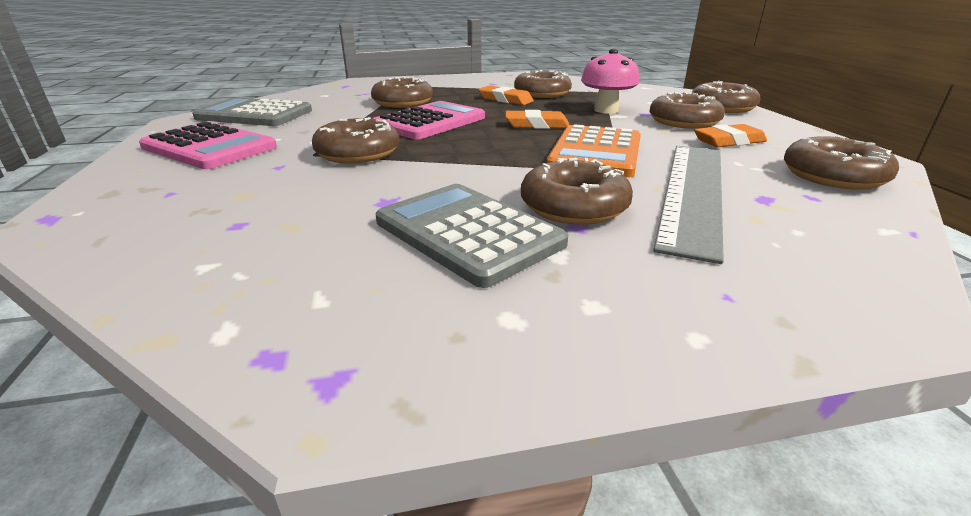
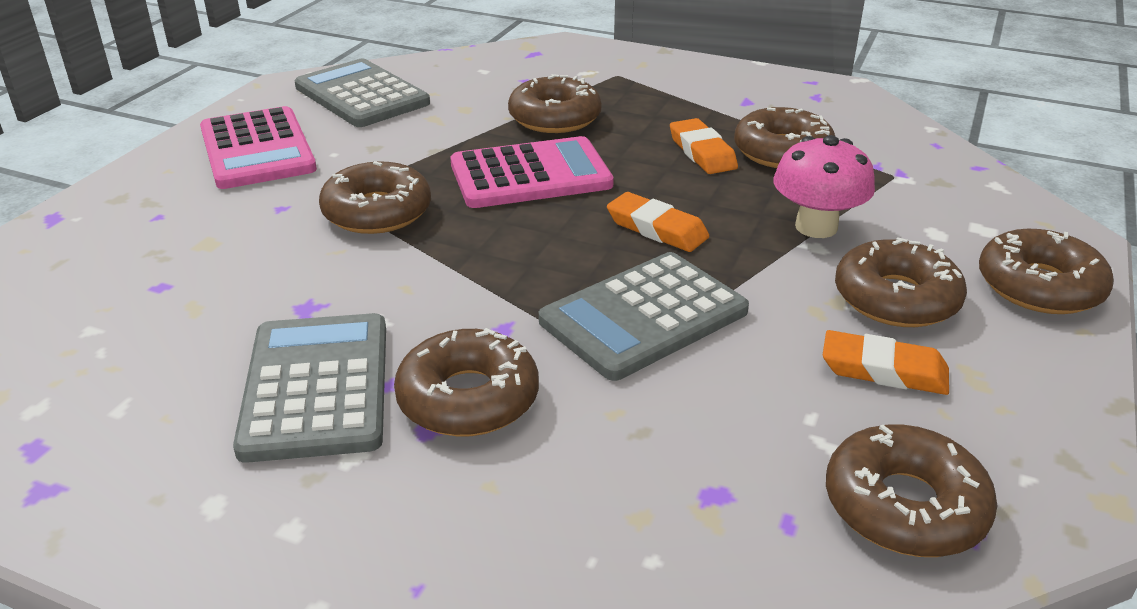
camera: 35 degrees right, 5 degrees up
(595, 152) = (643, 316): orange calculator -> grey calculator
(693, 192) = (642, 441): grey ruler -> none

